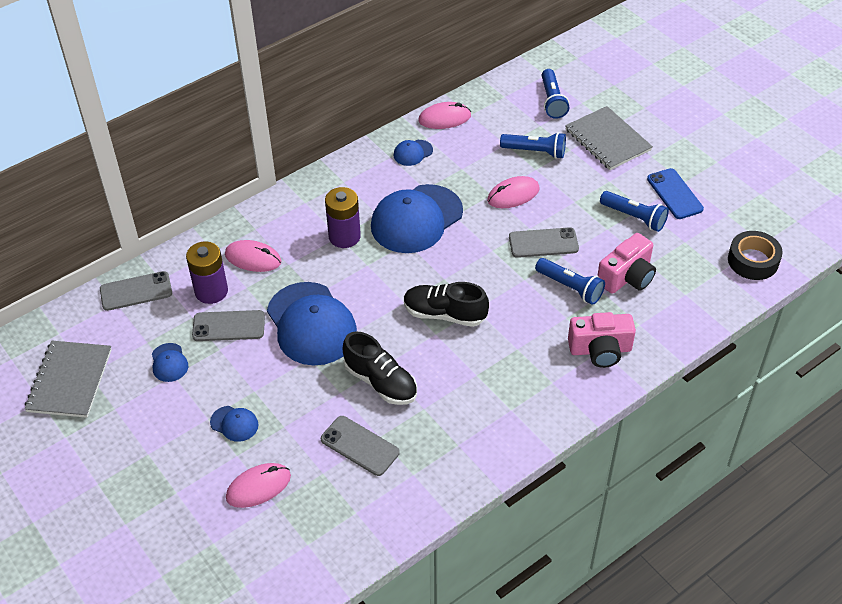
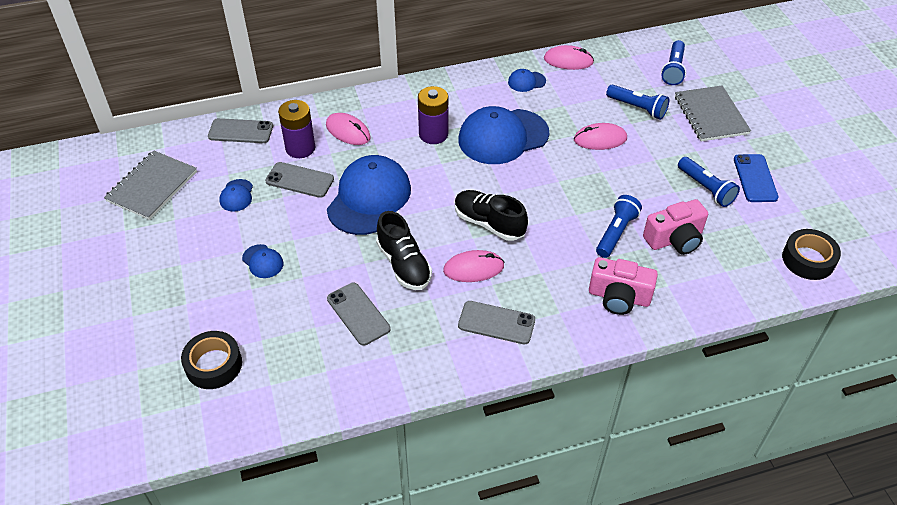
camera: 20 degrees right, 0 degrees up
(239, 544) = (214, 365): none -> black tape
(258, 487) = (255, 321): pink mouse -> pink mouse (473, 268)
(311, 324) = (369, 198): blue cap -> blue cap turned 150 degrees counterclockwise
(543, 243) = (608, 187): grey phone -> grey phone (496, 323)
(570, 287) = (616, 233): blue flashlight -> blue flashlight turned 120 degrees counterclockwise

